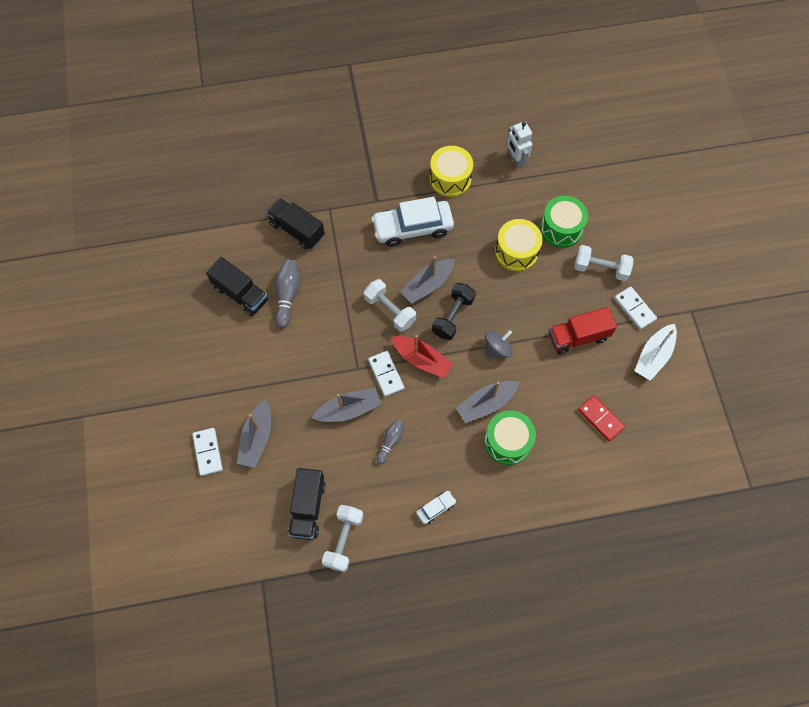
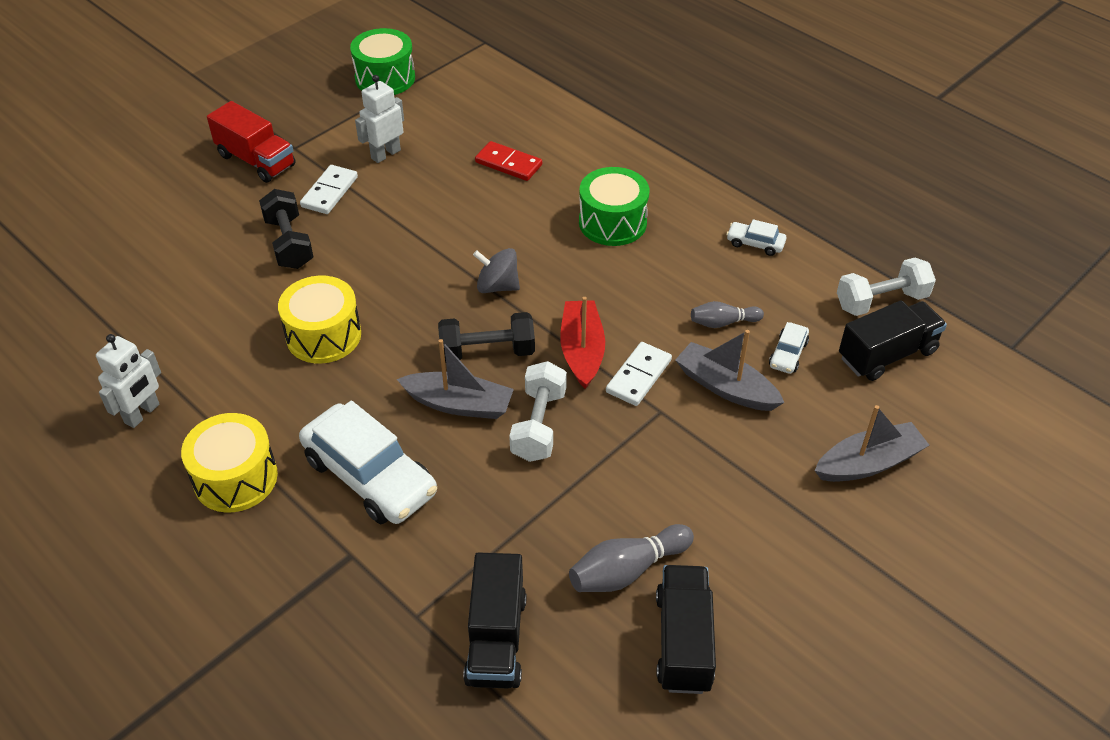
camera: 125 degrees left, 20 degrees down
(208, 452) = (948, 507): white domino -> none
(346, 457) = (788, 354): none -> white car
(486, 404) = (583, 261): grey boat -> none
(561, 228) = (247, 307): green drum -> green drum (385, 78)
(578, 337) = (413, 223): red truck -> red truck (256, 160)
(600, 268) = (289, 243): white dumbbell -> black dumbbell
(600, 419) = (508, 164): red domino -> red domino turned 75 degrees counterclockwise
(653, 356) = (385, 154): white boat -> white robot

